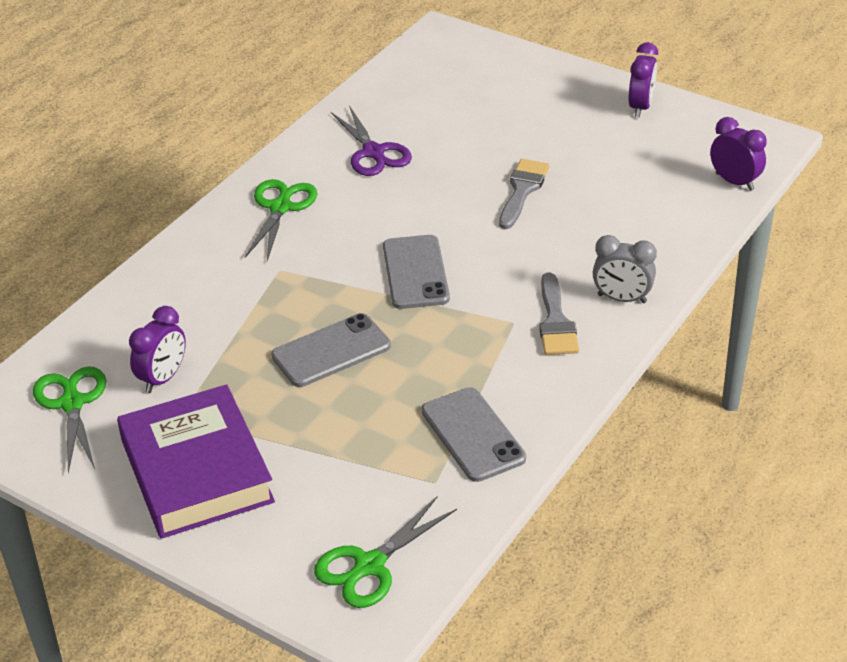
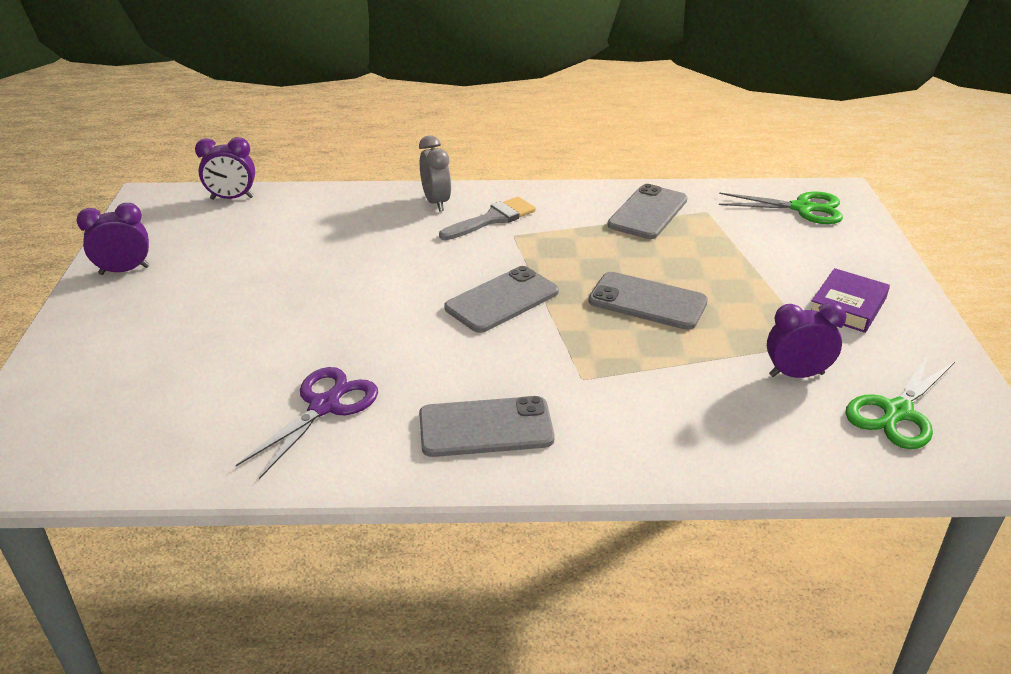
camera: 125 degrees left, 5 degrees down
(196, 471) = (847, 306): purple book -> purple book, size x0.53
(280, 208) = (486, 427): green scissors -> grey phone
(522, 190) = (324, 288): grey brush -> none
(734, 182) = (232, 198): purple clock -> purple clock turned 105 degrees counterclockwise

